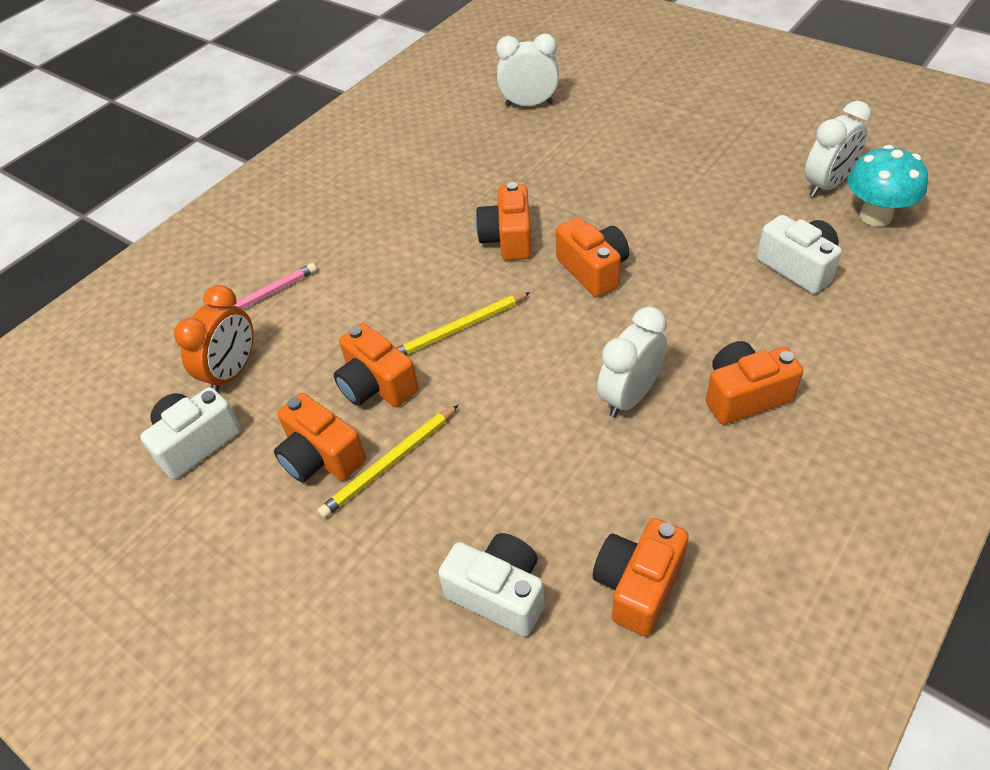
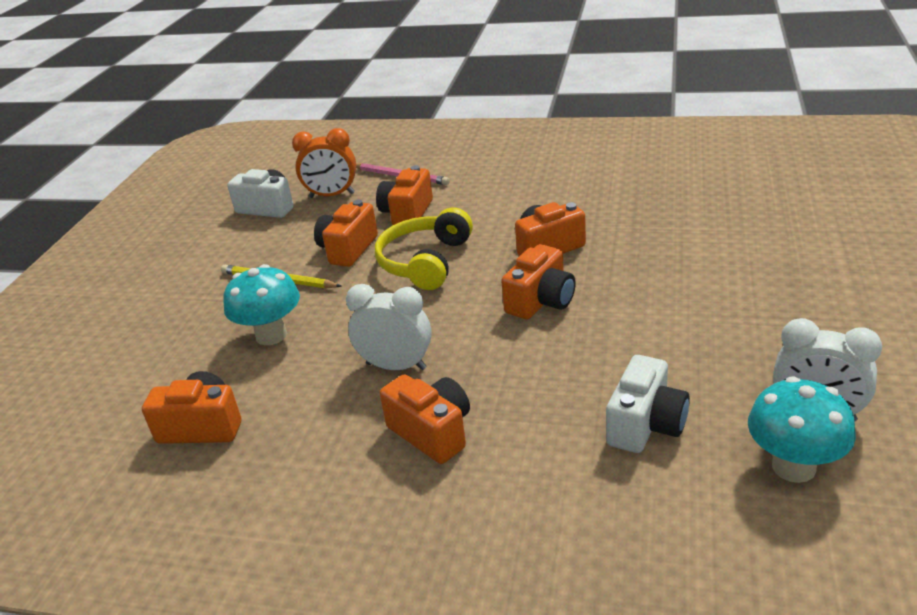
camera: 65 degrees right, 15 degrees down
(321, 457) = (273, 253): orange camera -> orange camera (407, 213)
(459, 329) = (425, 262): yellow pencil -> yellow headphones
(499, 593) = (180, 363): white camera -> none
(503, 491) = (271, 335): none -> turquoise mushroom
(529, 104) = (749, 195): white clock -> none

